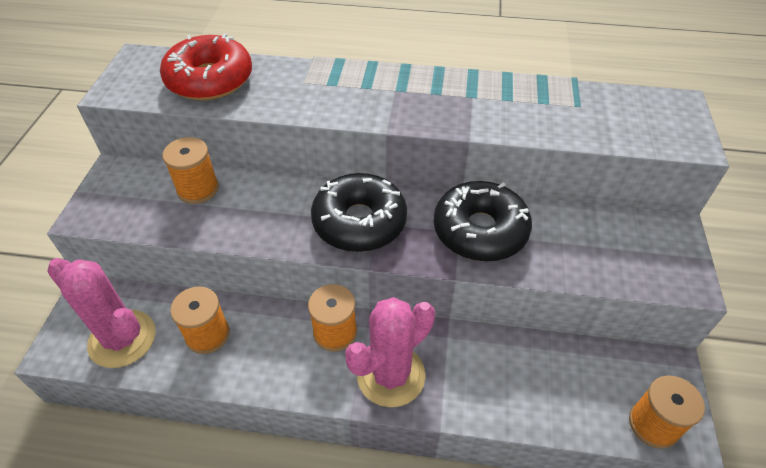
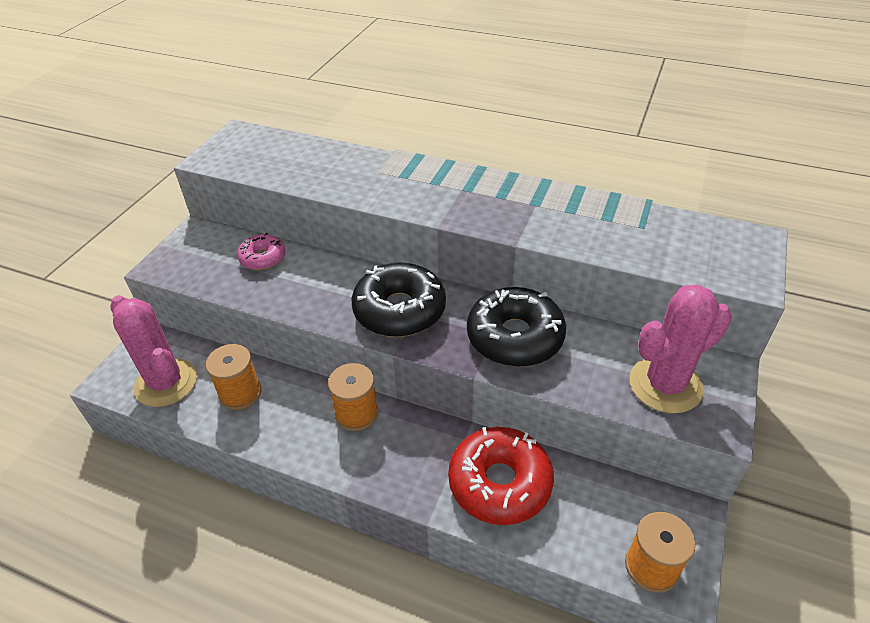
camera: 15 degrees right, 5 degrees down
(198, 189) = (263, 258): orange spool -> pink donut
(210, 80) = (294, 159): red donut -> red donut (499, 483)
(391, 375) = (396, 463): pink cactus -> pink cactus (665, 385)

